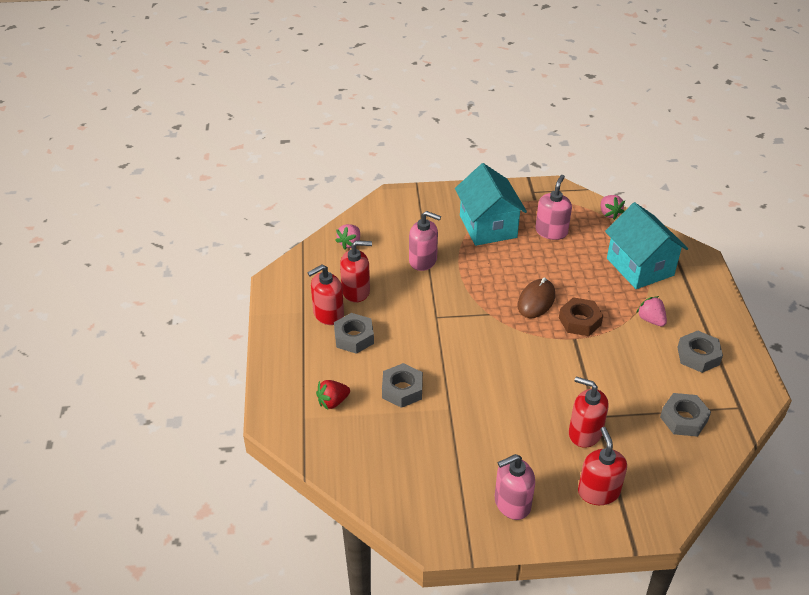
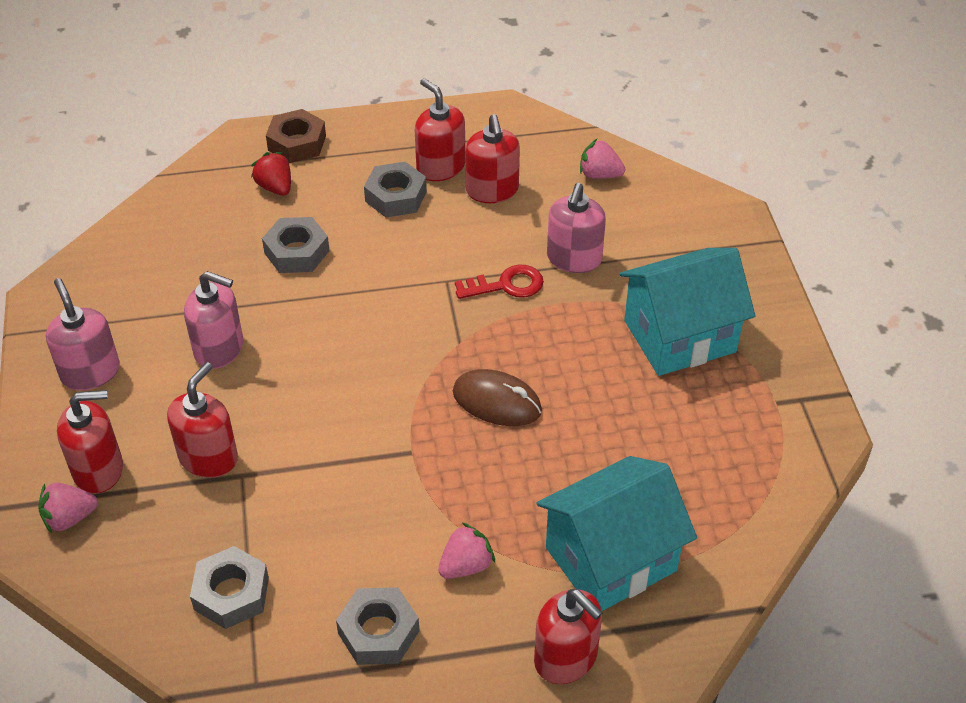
camera: 85 degrees right, 5 degrees up
(443, 290) = (506, 285): none -> red key
(551, 231) = (686, 425): pink soap dispenser -> pink soap dispenser (219, 349)
(580, 321) = (453, 460): brown nut -> brown nut (297, 143)
(609, 213) = (765, 518): pink strawberry -> pink strawberry (69, 518)
(700, 287) = (566, 658): none -> red soap dispenser

